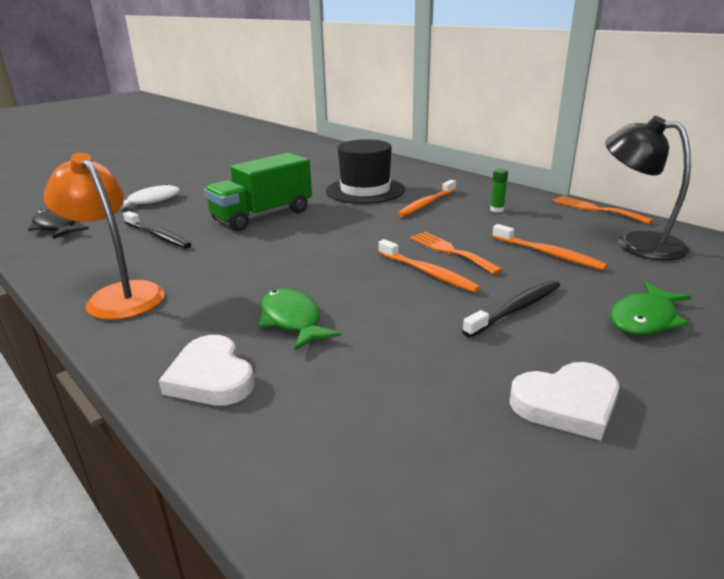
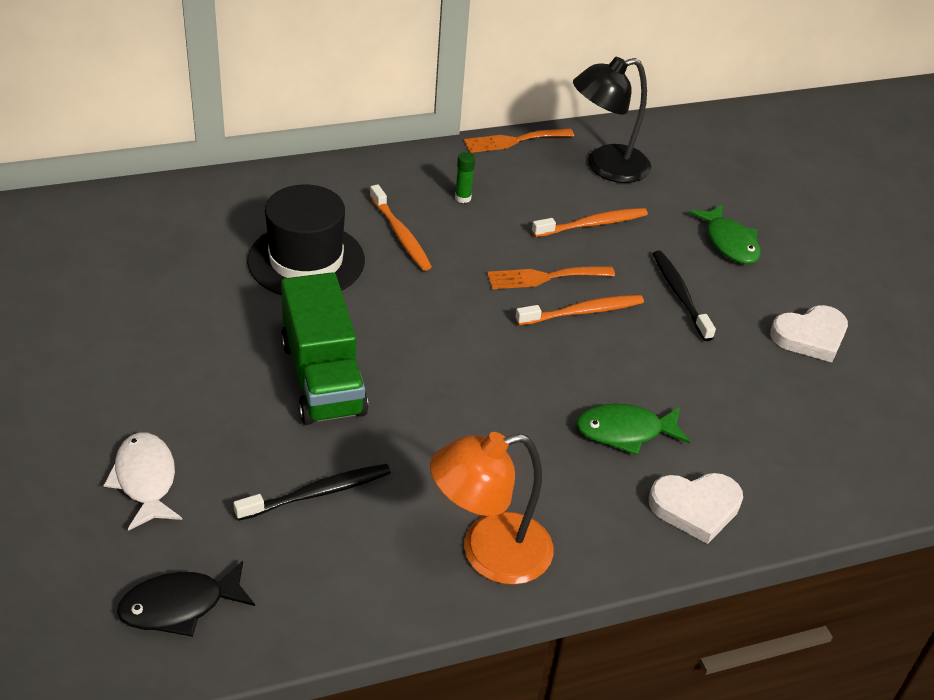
camera: 70 degrees left, 15 degrees up
(567, 404) = (810, 336): white heart -> white heart turned 60 degrees clockwise

